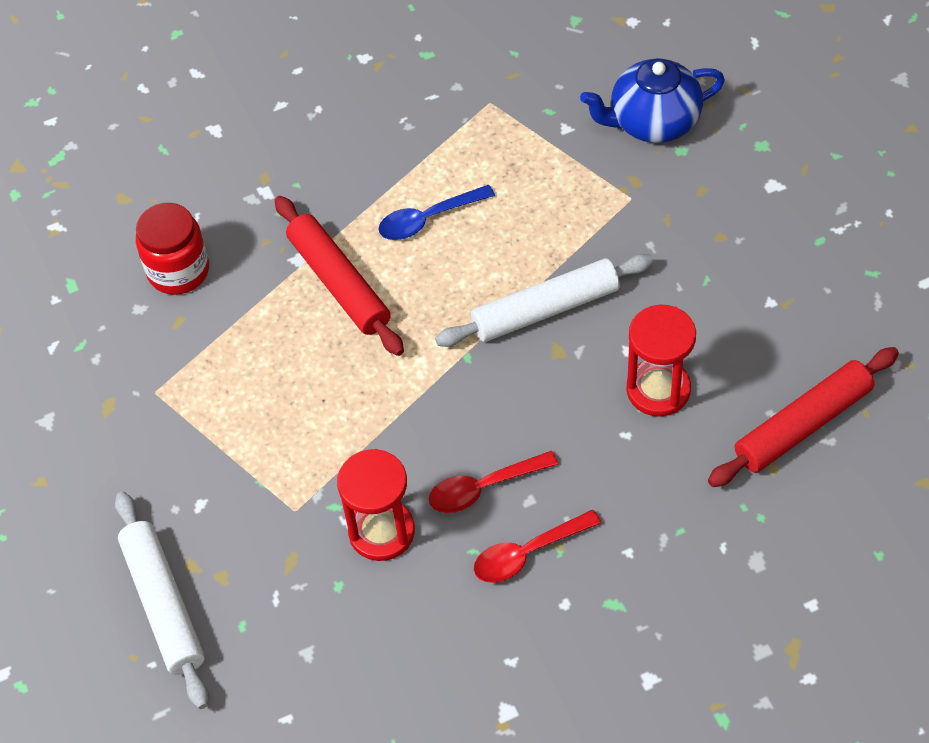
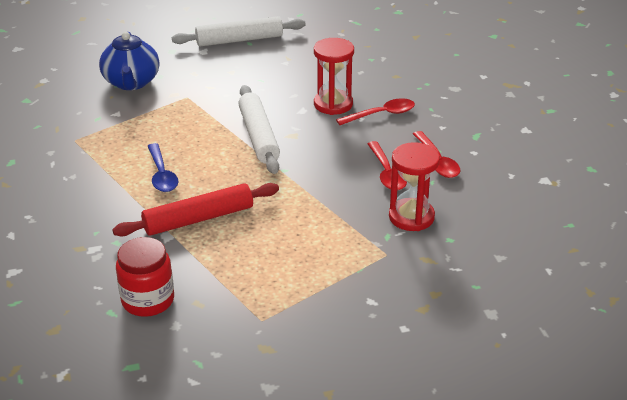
camera: 85 degrees left, 20 degrees down
(163, 604) = (454, 325): white rolling pin -> white rolling pin (239, 40)
(644, 461) = (381, 114): none -> red spoon
(803, 424) = (370, 64): red rolling pin -> none

